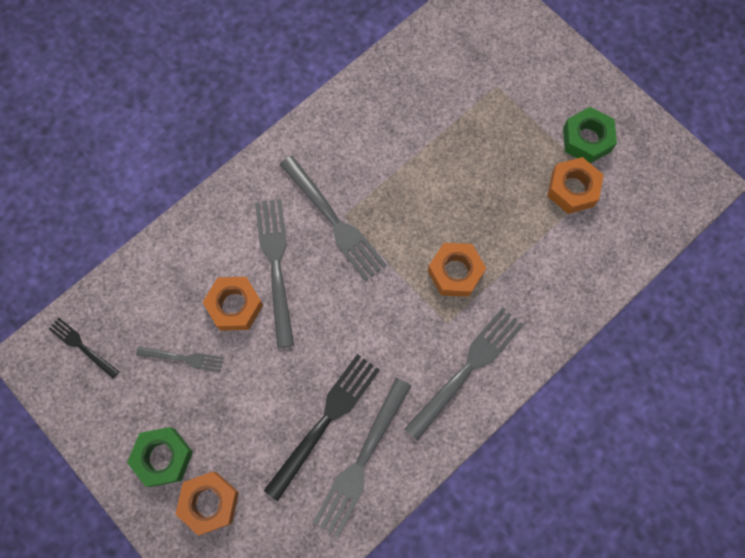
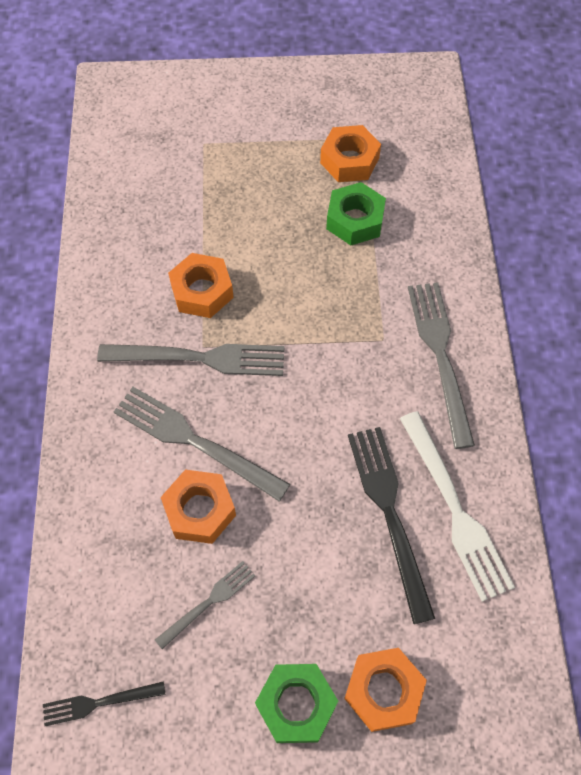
camera: 50 degrees left, 10 degrees down
(361, 462) = (456, 511): grey fork -> white fork
(455, 272) = (342, 298): orange nut -> orange nut (202, 291)
(587, 139) = (316, 119): green nut -> green nut (355, 220)

